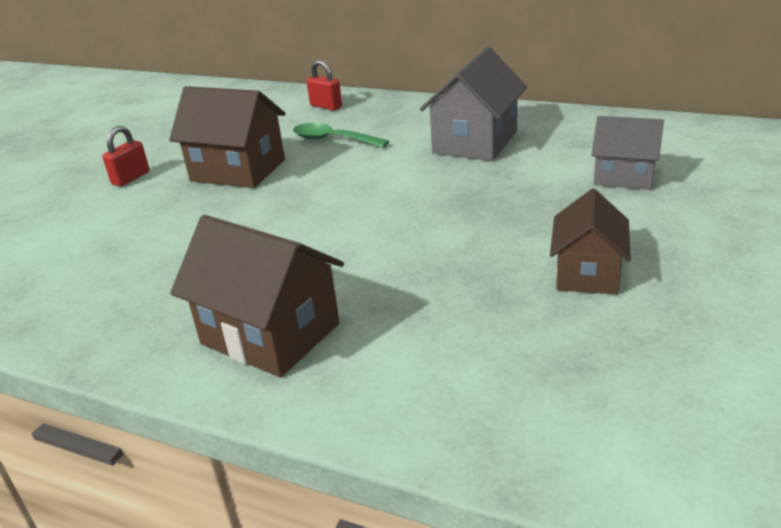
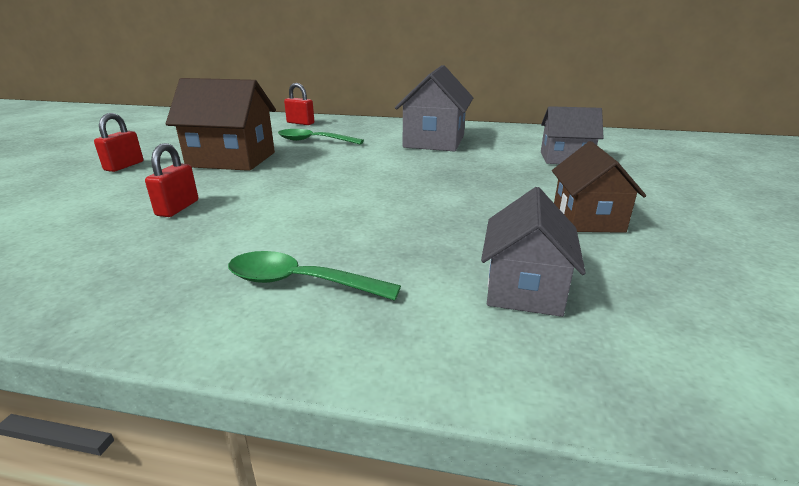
camera: 15 degrees left, 5 degrees down
(178, 240) = (177, 208): none -> red padlock
(270, 333) = (299, 282): brown house -> green spoon
(469, 354) = (524, 288): none -> grey house

